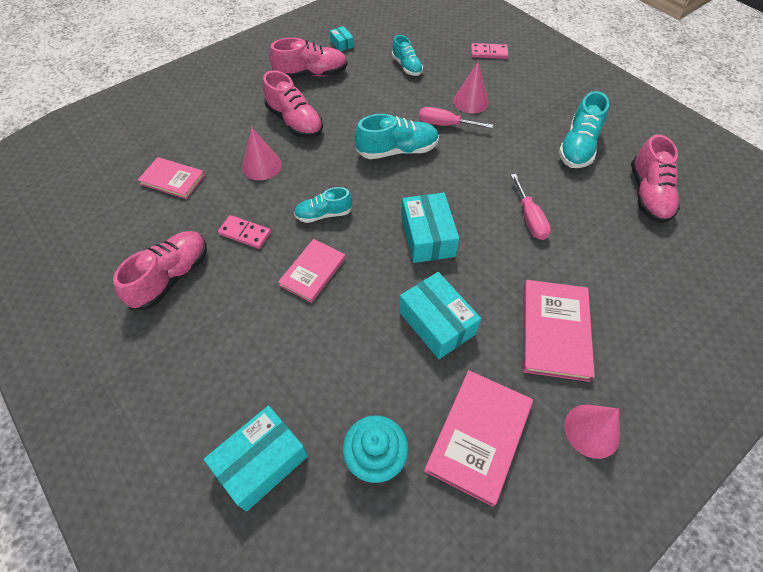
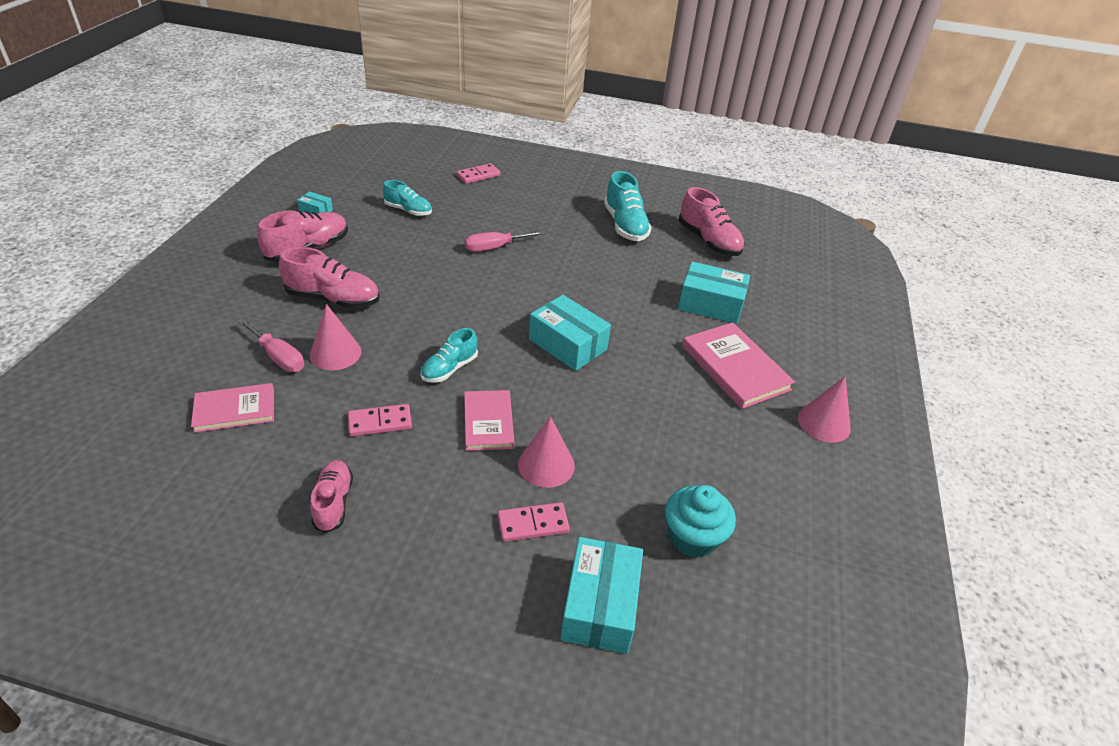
camera: 40 degrees left, 15 degrees down
(171, 277) = (333, 502): pink shoe -> pink shoe, size x0.64
(273, 369) = (533, 524): none -> pink domino
(397, 150) = (470, 285): turquoise shoe -> none
(437, 323) = (641, 408): turquoise box -> turquoise box (710, 304)
(471, 101) = (500, 220): pink cone -> pink cone (546, 465)
(479, 436) = (754, 473): pink book -> none
(529, 218) = (638, 294): pink screwdriver -> pink screwdriver (278, 357)

